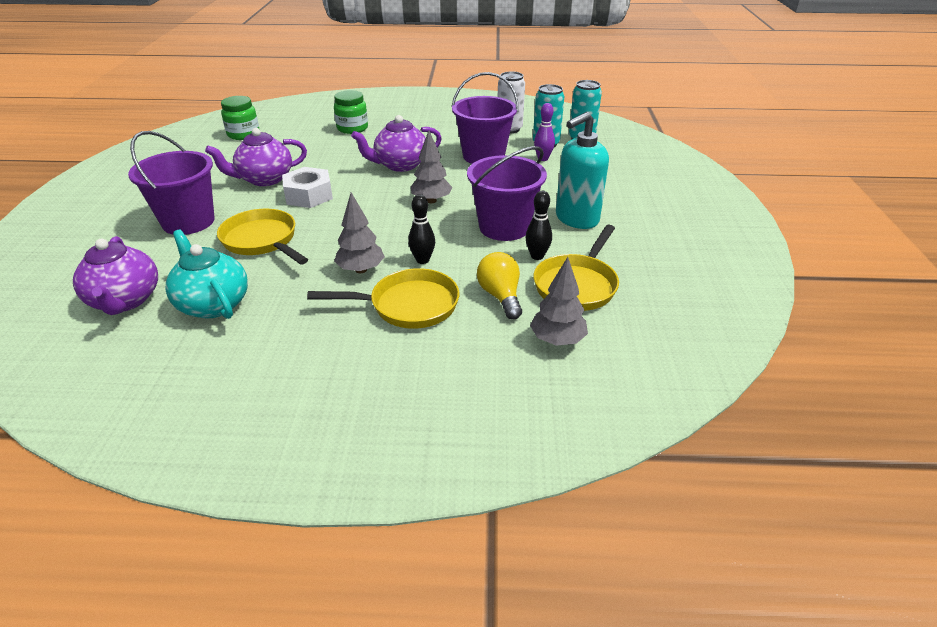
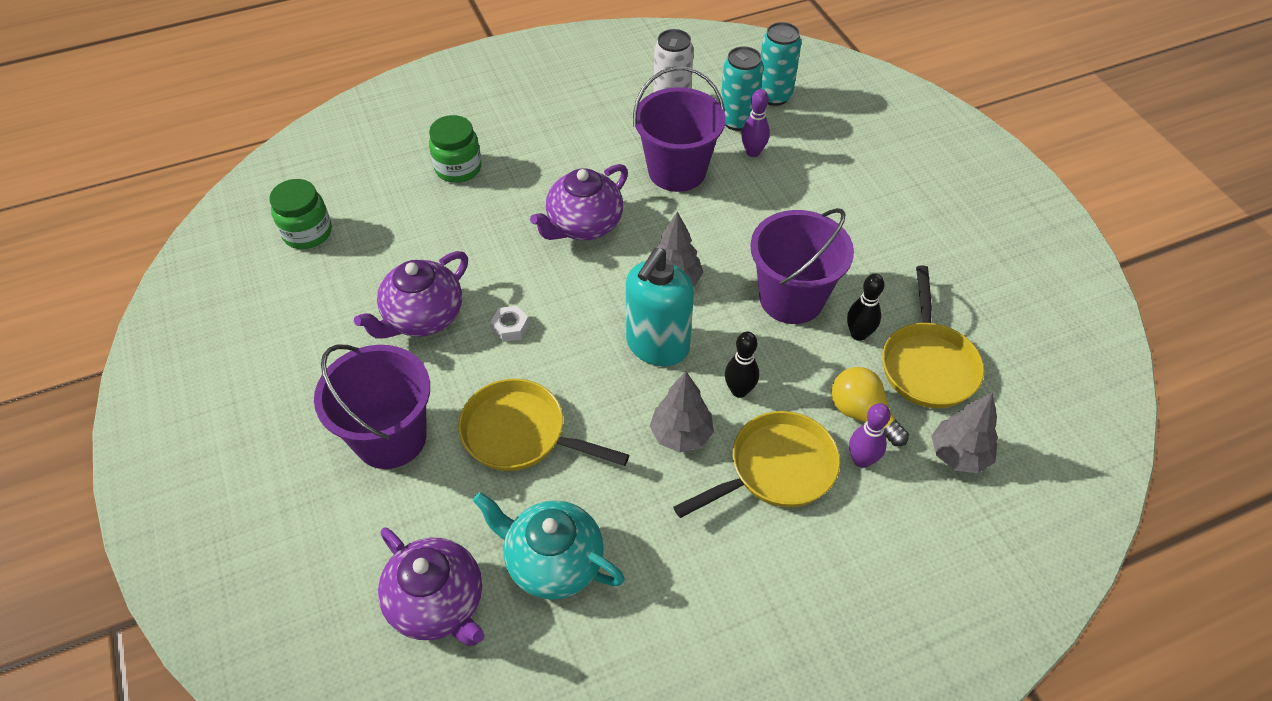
camera: 25 degrees left, 15 degrees up
(309, 195) = (510, 327): white nut -> white nut, size x0.51
(476, 320) = (861, 460): none -> purple bowling pin
(576, 219) = (861, 254): turquoise soap dispenser -> turquoise soap dispenser (657, 346)

